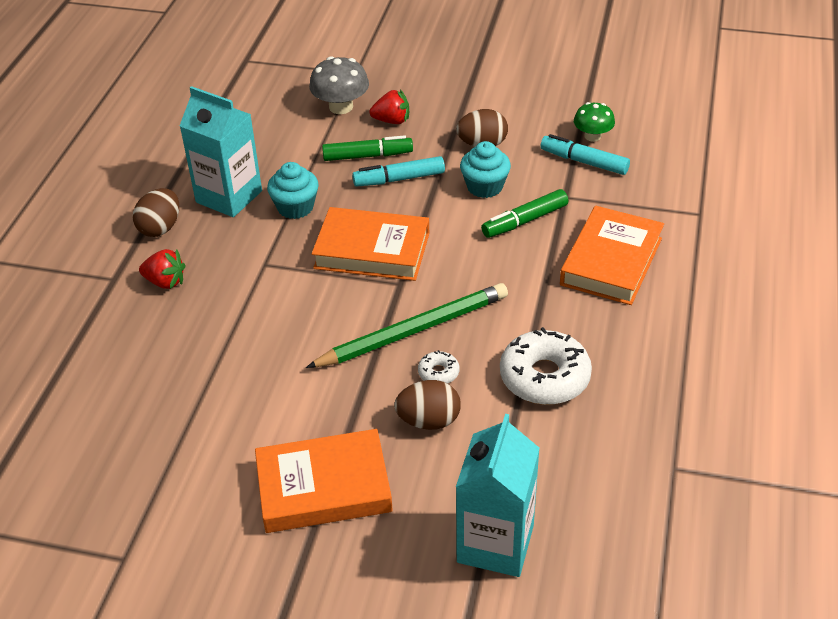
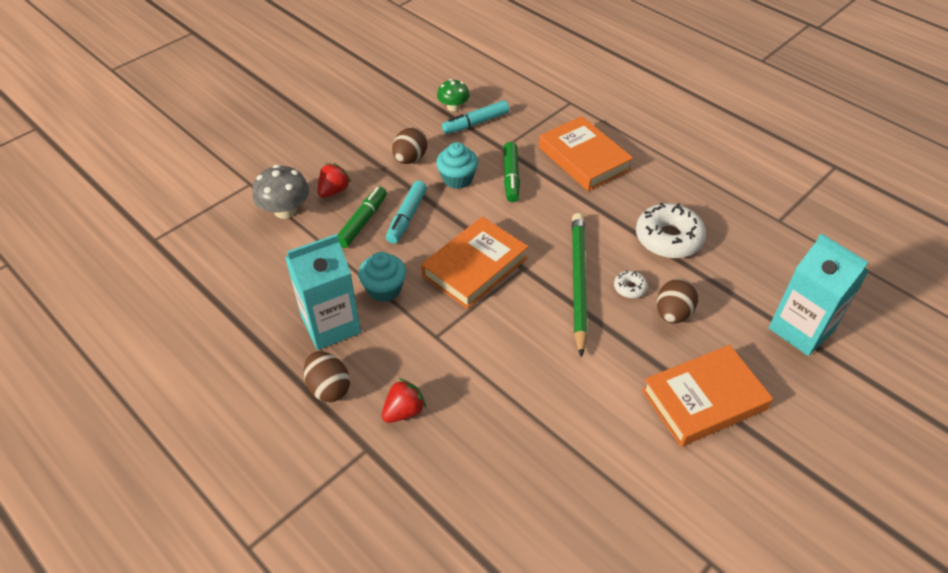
camera: 60 degrees left, 5 degrees up
(323, 487) = (703, 399): orange book -> orange book turned 45 degrees clockwise

